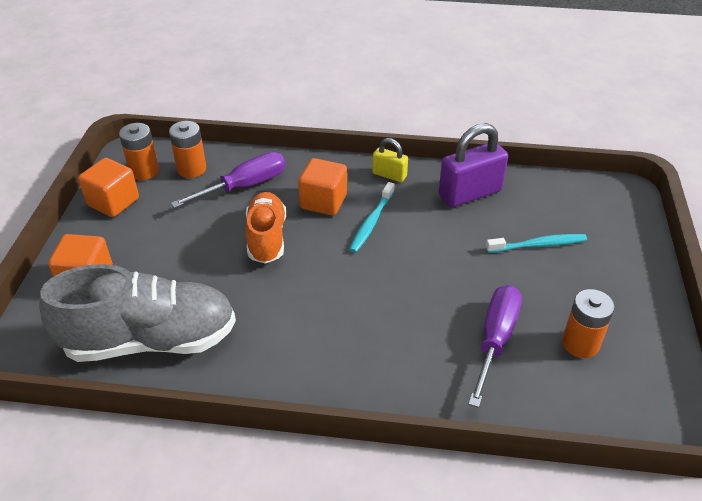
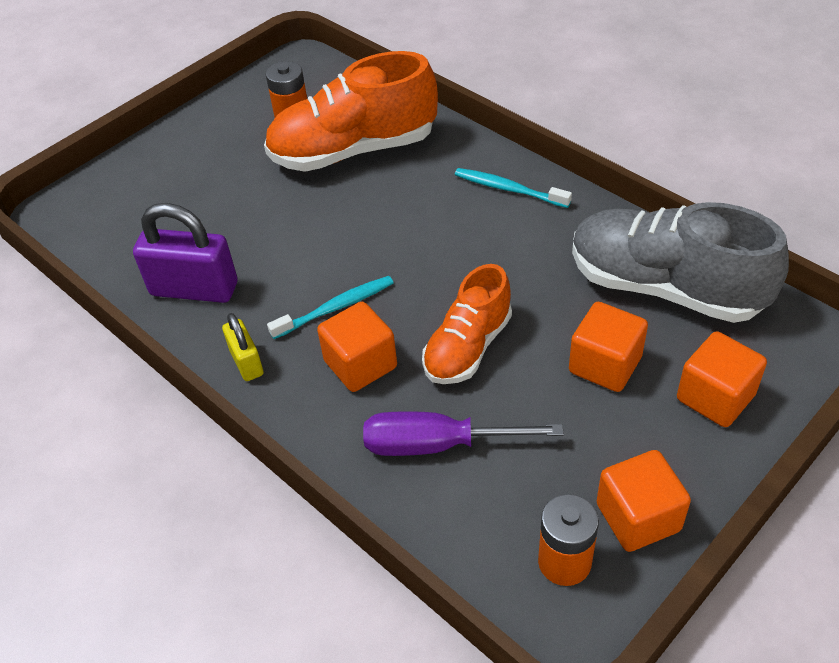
camera: 140 degrees left, 5 degrees up
(170, 267) = (605, 365): none -> orange cube
(191, 169) = (489, 523): orange battery -> none
(495, 340) = (353, 150): purple screwdriver -> orange shoe
(538, 245) = (210, 204): turquoise toothbrush -> turquoise toothbrush (509, 189)

